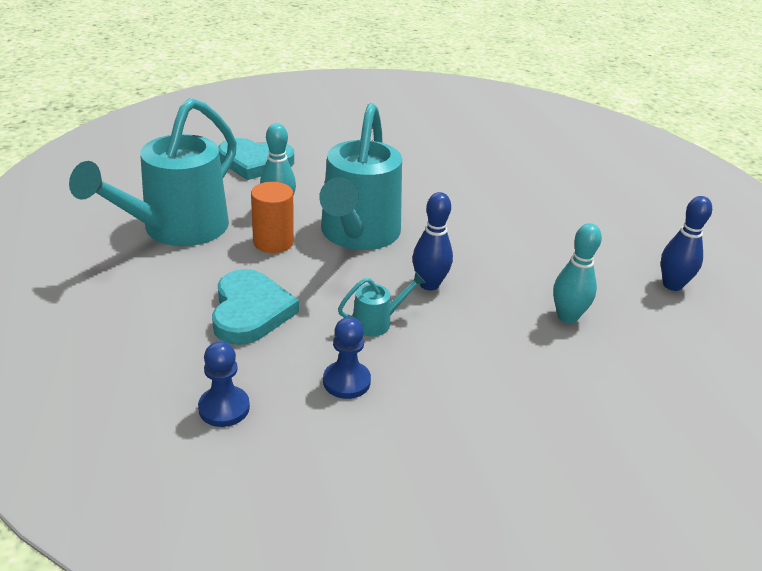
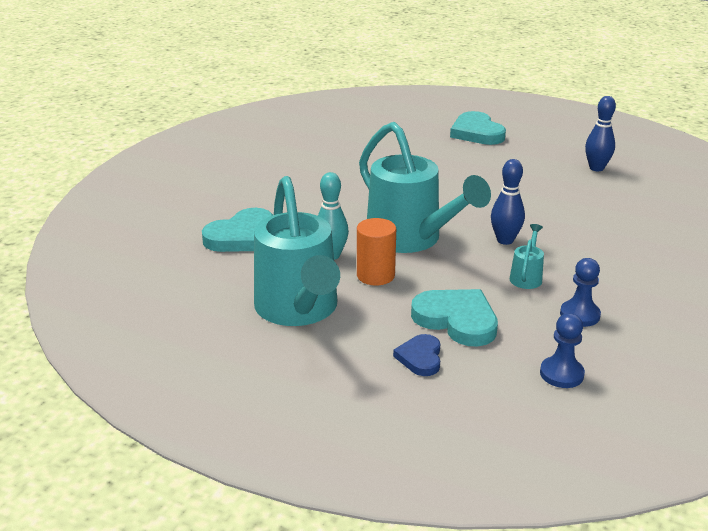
camera: 45 degrees left, 5 degrees down
(167, 315) = (420, 358): none -> blue heart
(567, 317) = (592, 213): turquoise bowling pin -> none
(617, 190) = (476, 133): none -> turquoise heart

